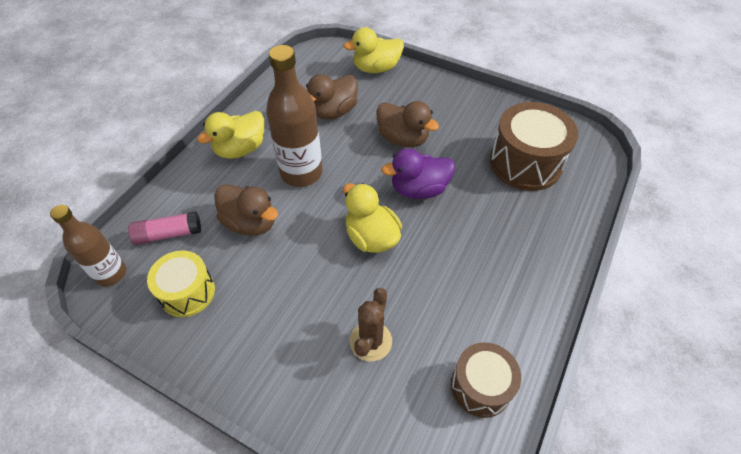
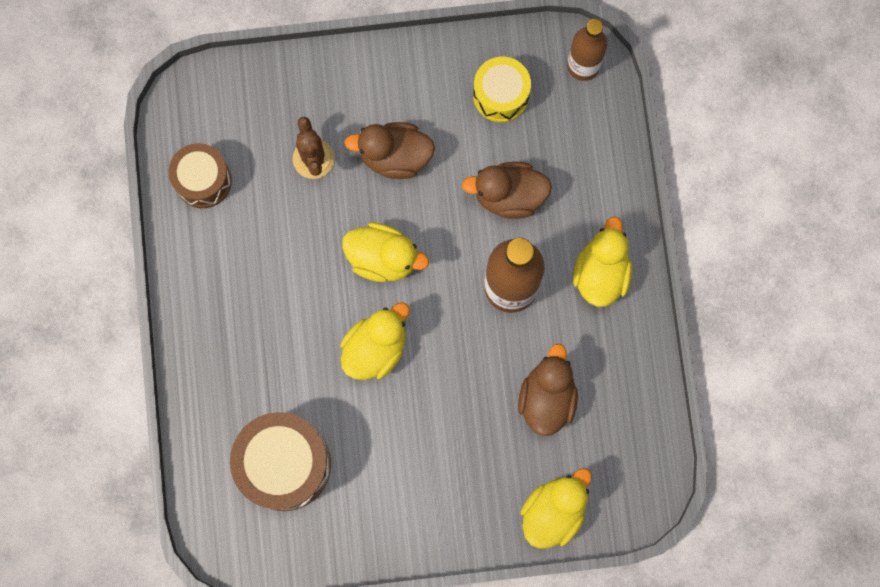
camera: 145 degrees right, 25 degrees up
(168, 234) = (573, 133): pink glue stick -> none
(403, 139) = (438, 409): brown duck -> brown duck (395, 156)
(419, 189) = (375, 348): purple duck -> yellow duck

